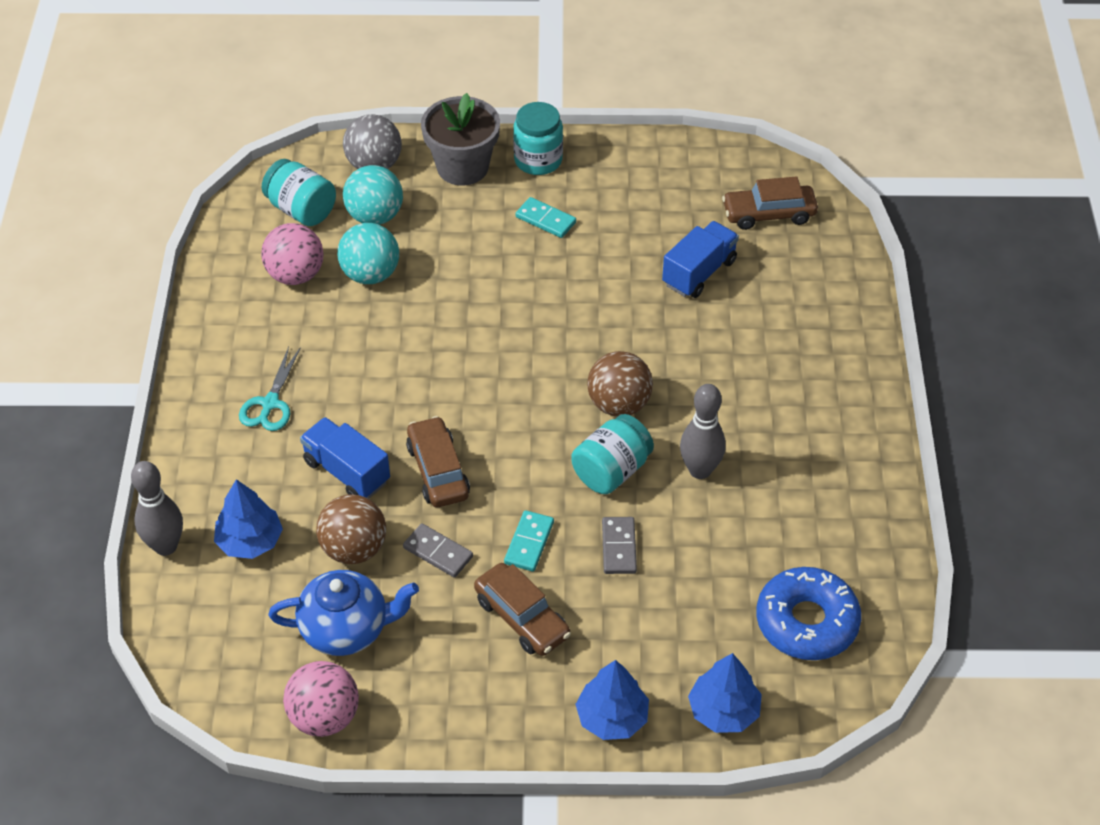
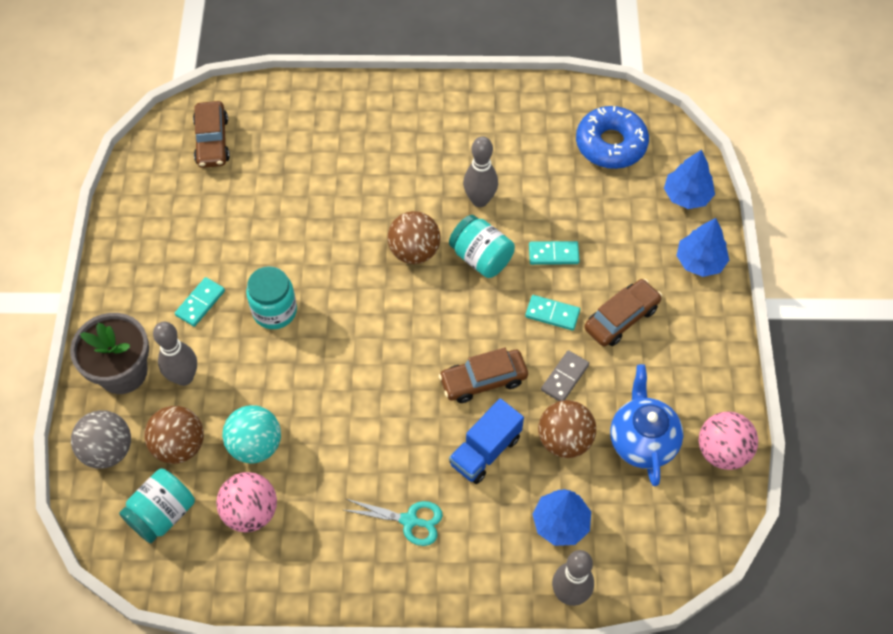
camera: 90 degrees left, 10 degrees up
(375, 216) = (179, 445): turquoise ball -> brown ball
(454, 214) = (184, 377): none -> grey bowling pin
(538, 160) = (122, 309): turquoise jar -> turquoise jar (274, 311)
(618, 547) = (553, 254): grey domino -> turquoise domino
(699, 273) = (274, 192): blue truck -> none

